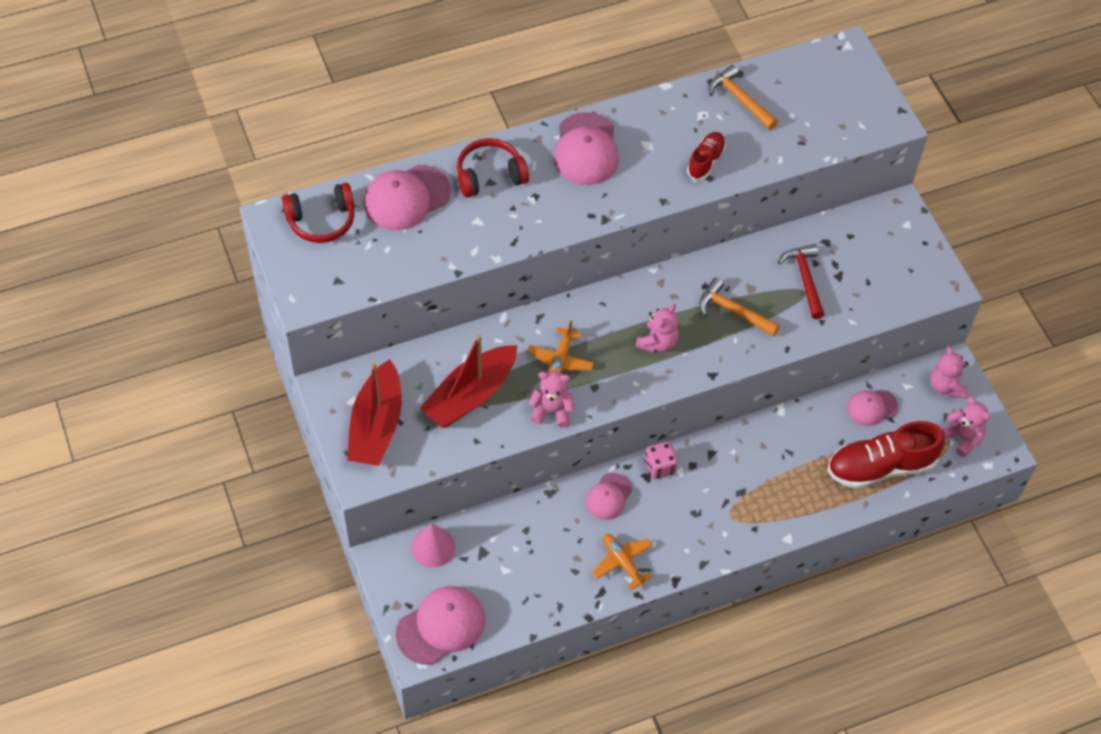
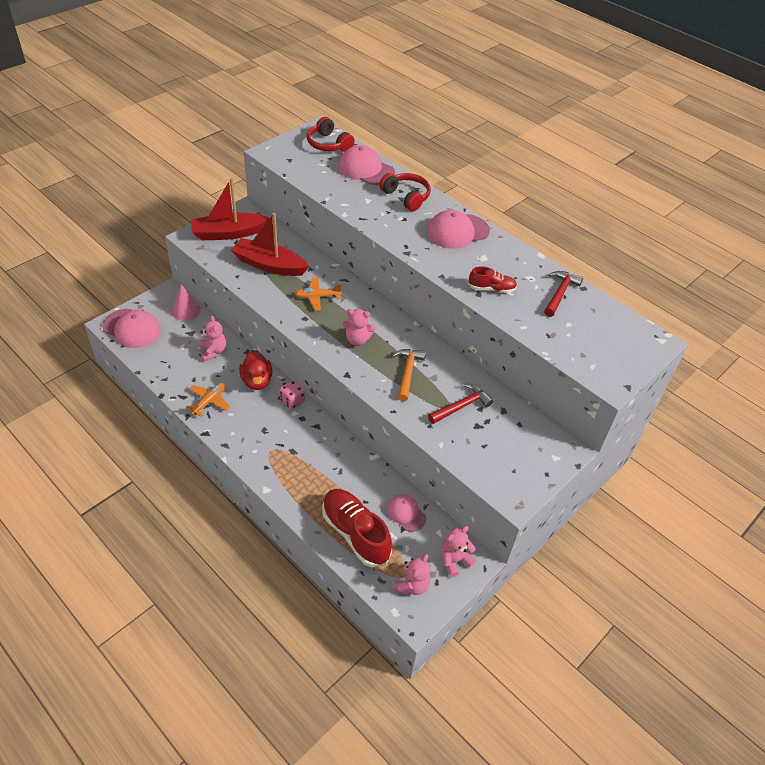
camera: 65 degrees right, 10 degrees down
(552, 410) = (276, 303): pink teddy bear -> pink teddy bear (213, 351)
(608, 497) = (257, 381): pink cap -> red duck
(740, 99) = (560, 293): orange hammer -> red hammer

